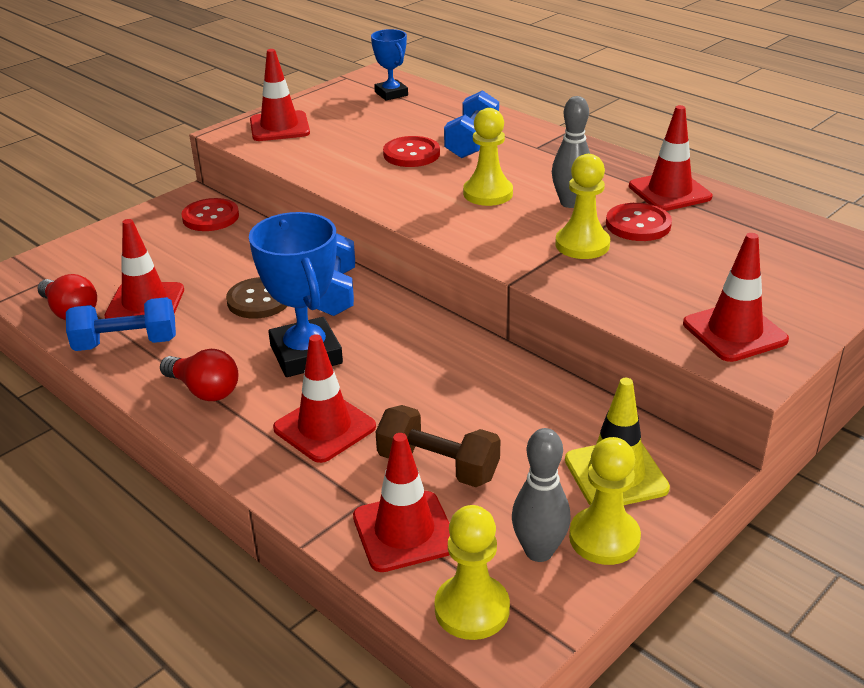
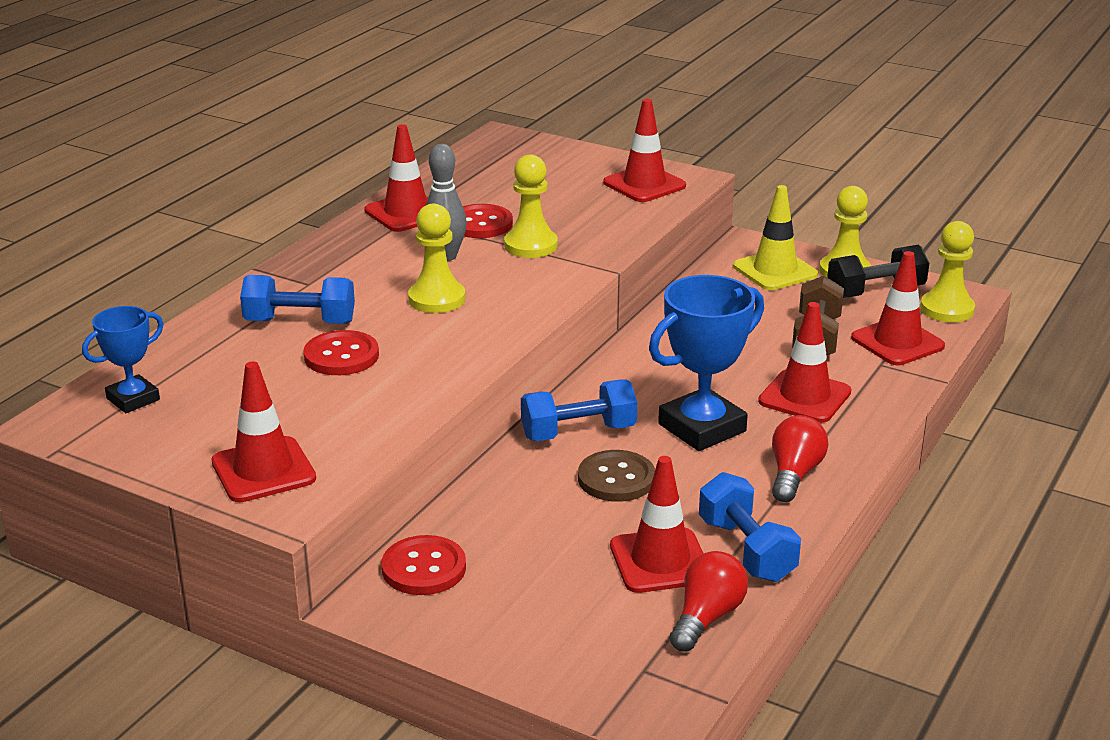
camera: 105 degrees left, 5 degrees down
(539, 551) = (875, 292): grey bowling pin -> black dumbbell

